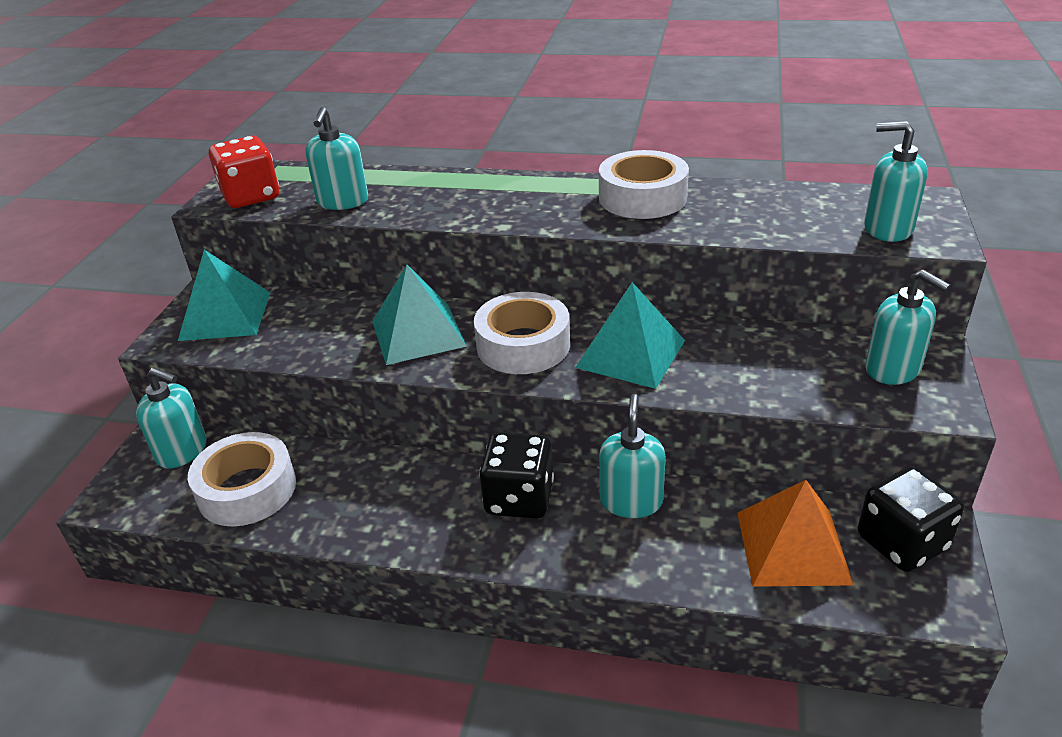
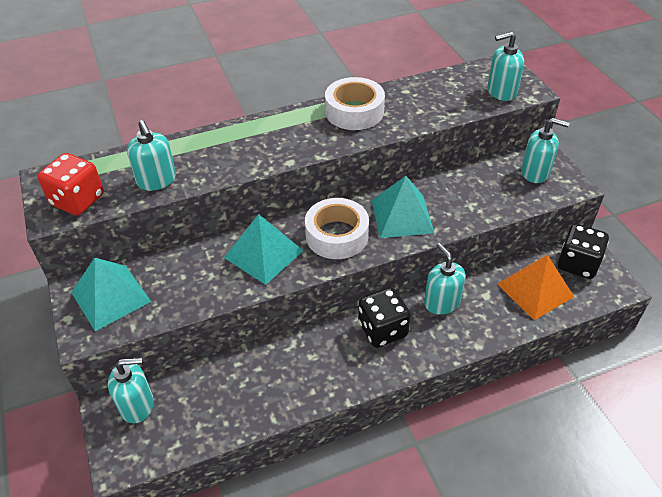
camera: 35 degrees left, 10 degrees up
(247, 490) = (212, 407): white tape -> none

